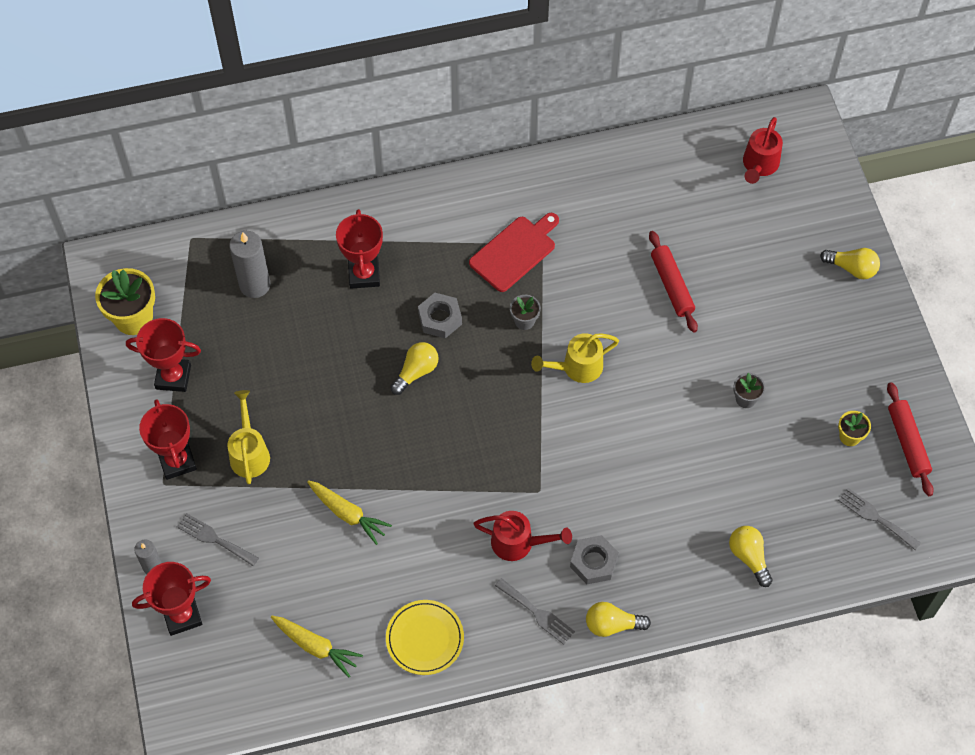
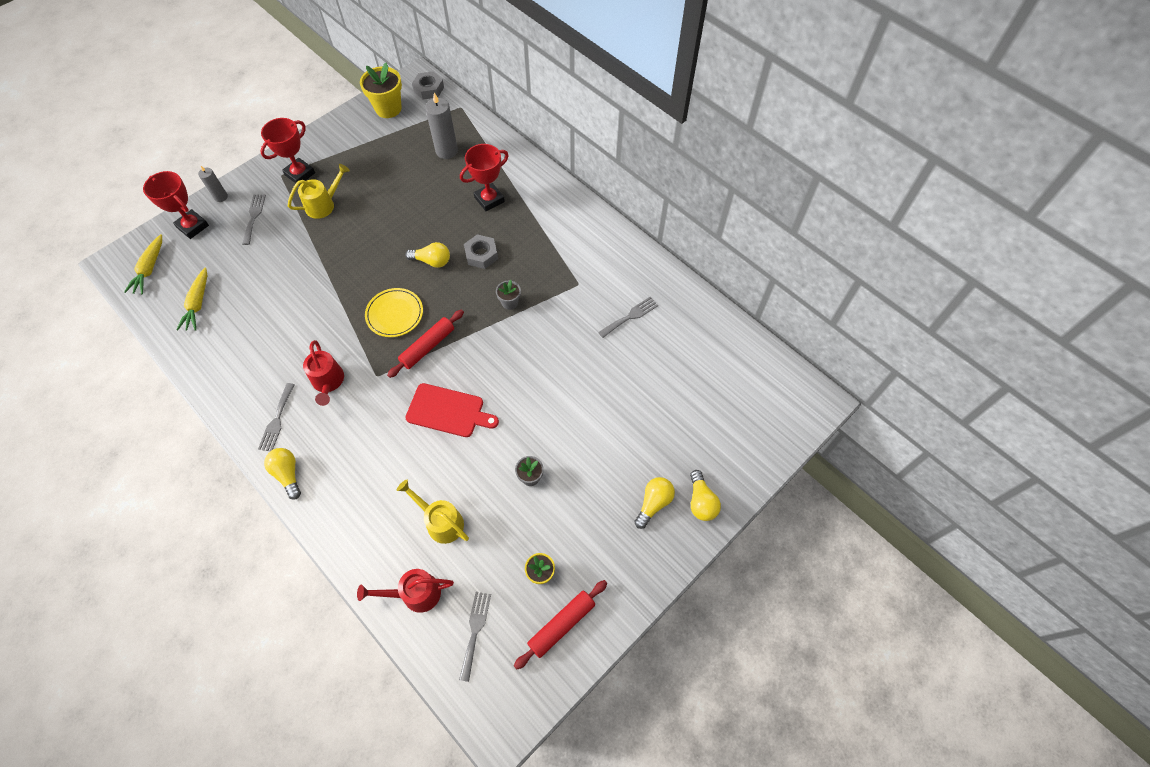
camera: 60 degrees right, 0 degrees up
(173, 377) = (358, 145): red trophy -> none
(348, 514) = (304, 275): yellow carrot -> yellow carrot (149, 269)
(425, 638) = (228, 361): yellow plate -> yellow plate (394, 314)
(515, 252) = (562, 271): red cutting board -> red cutting board (448, 411)
(576, 367) = (490, 351): yellow watering can -> yellow watering can (440, 521)
(593, 562) = (334, 437): grey nut -> grey nut (428, 89)
(613, 218) = (630, 316): none -> grey fork
(672, 285) = (599, 380): red rolling pin -> red rolling pin (428, 347)
(749, 557) = (389, 545): yellow light bulb -> yellow light bulb (653, 503)
(759, 166) = (747, 389): red watering can -> red watering can (414, 594)

